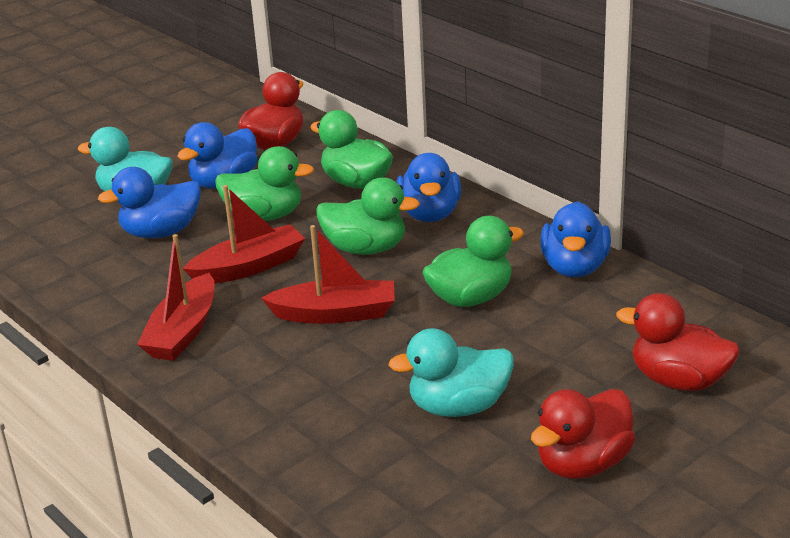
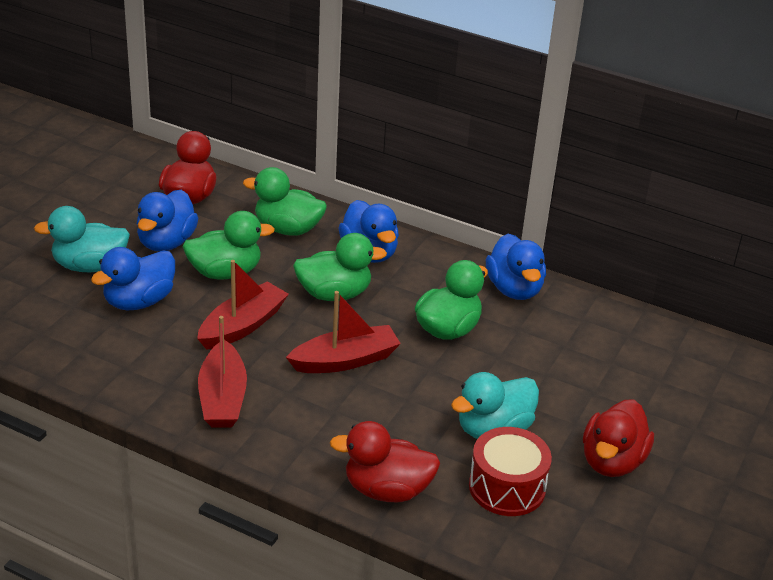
camera: 25 degrees left, 5 degrees up
(436, 469) = (507, 487): none -> red drum
(678, 380) = (643, 379): red duck -> red duck (387, 490)

